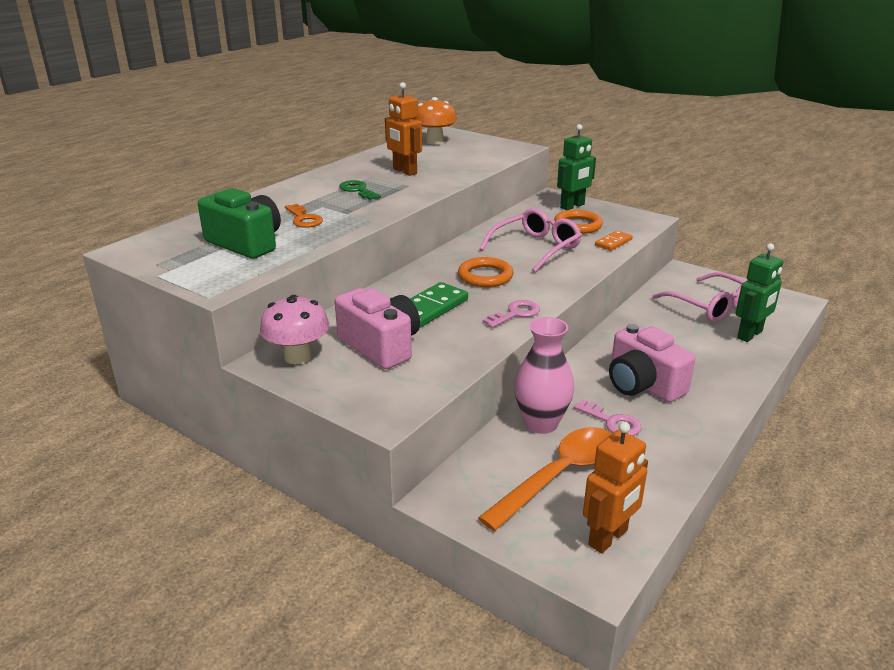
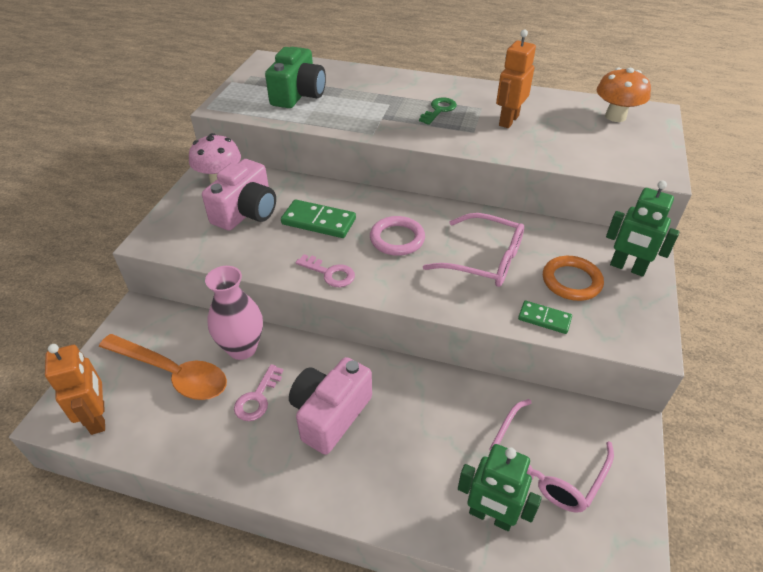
camera: 70 degrees right, 15 degrees up
(304, 219) = (358, 104): orange key -> none
(485, 276) = (397, 239): orange ring -> pink ring
(608, 538) = (98, 417): orange robot -> orange robot turned 135 degrees counterclockwise
(613, 242) = (544, 319): orange domino -> green domino

